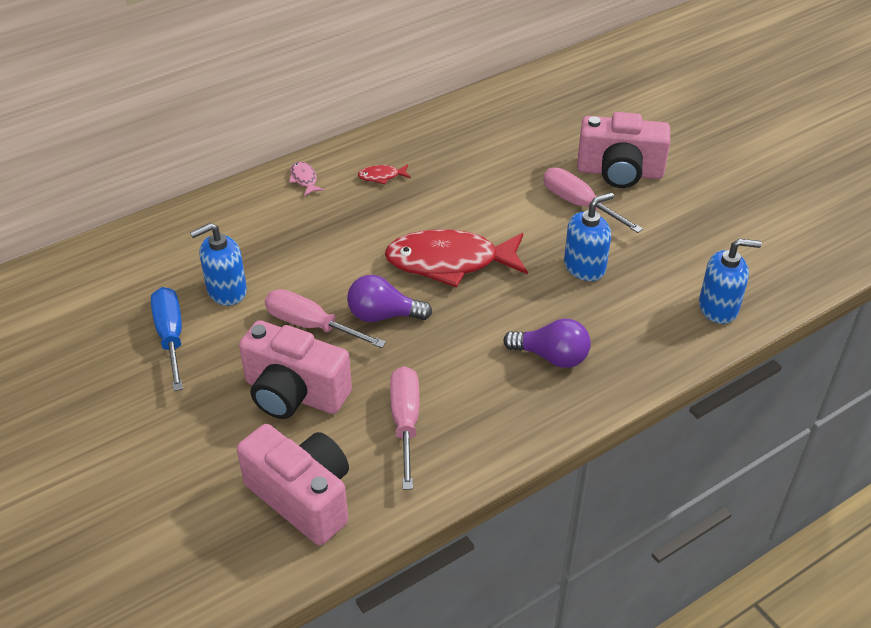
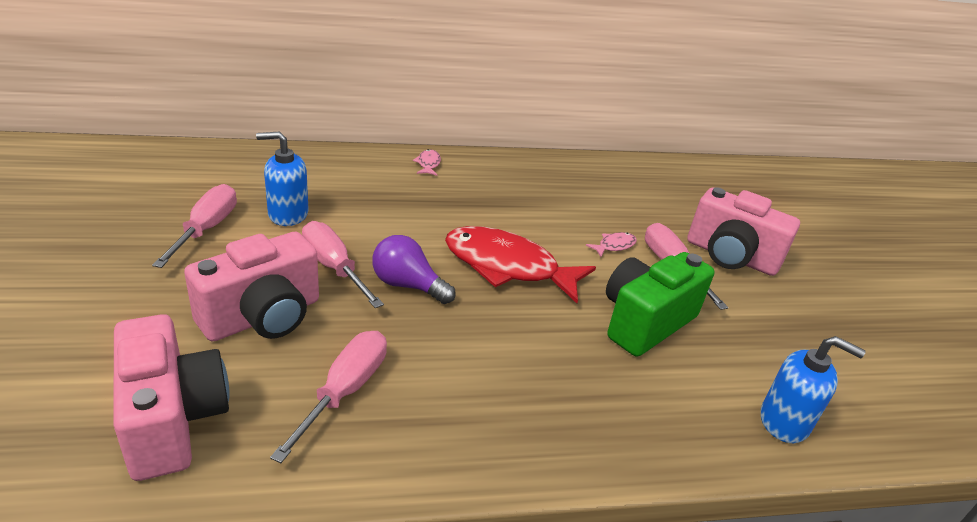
camera: 20 degrees right, 10 degrees down
(171, 337) = (206, 229): blue screwdriver -> pink screwdriver
(294, 393) = (263, 317): pink camera -> pink camera turned 90 degrees counterclockwise
(381, 176) = (496, 184): red fish -> none
(522, 202) = (614, 246): none -> pink fish
(551, 357) = (553, 392): purple light bulb -> none
(584, 267) = (645, 322): blue soap dispenser -> green camera

